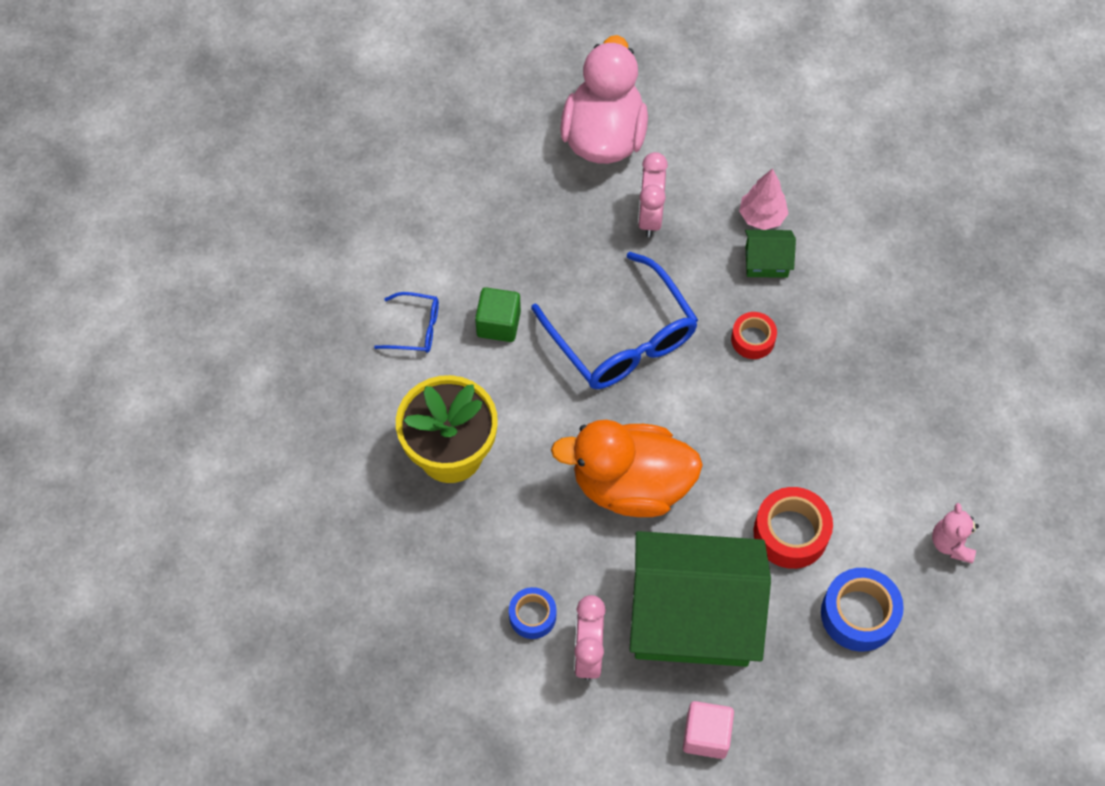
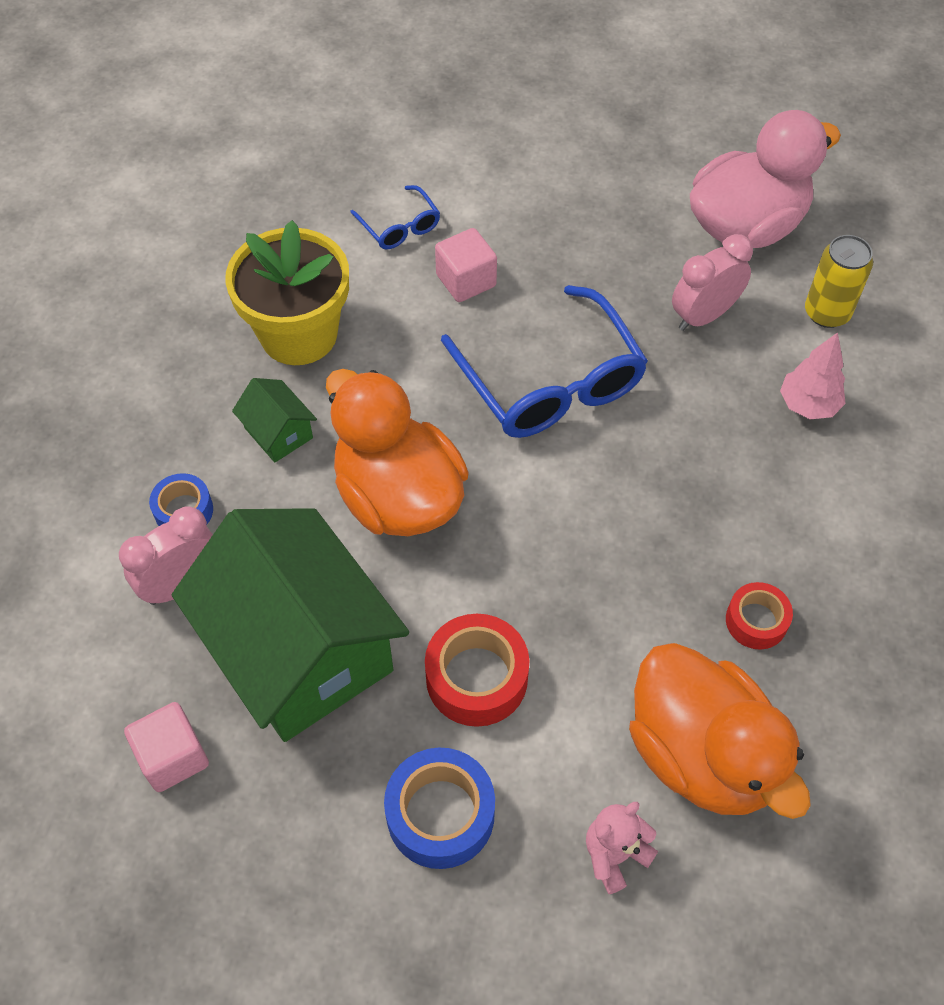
camera: 50 degrees right, 5 degrees down
(498, 324) = (466, 280): green cube -> pink cube
(622, 337) = (550, 382): blue glasses -> blue glasses turned 45 degrees counterclockwise
(707, 151) = (827, 313): none -> yellow can
(753, 339) = (663, 491): red tape -> red tape (756, 621)
(766, 262) = (763, 443): green house -> green house (278, 433)
(930, 454) = (702, 754): none -> orange duck

